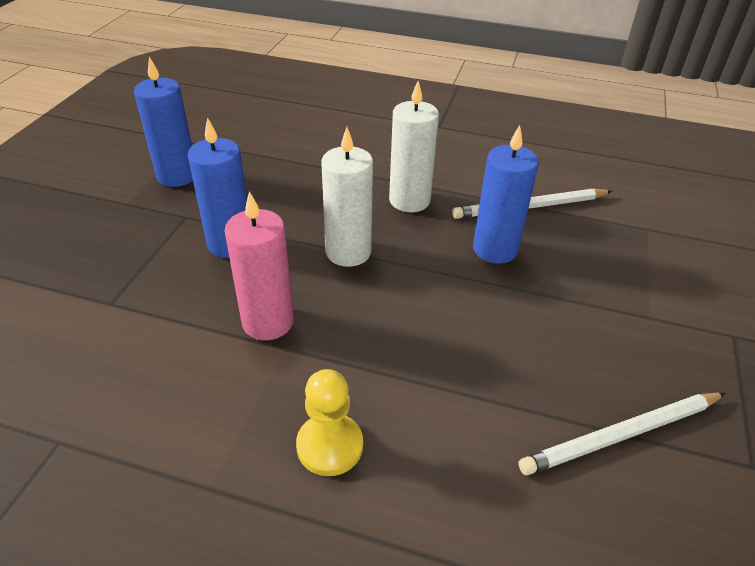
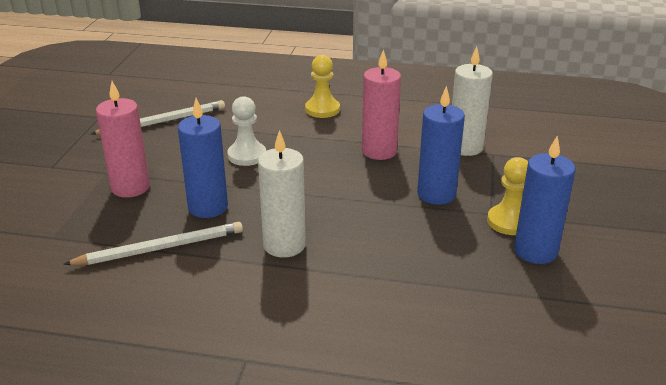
camera: 175 degrees right, 10 degrees down
(176, 205) = (509, 222): none -> yellow pawn
(348, 252) = (335, 196): white candle -> white candle (465, 147)
(460, 331) = (247, 155): none -> white pawn
(599, 286) = (130, 187): none -> pink candle

